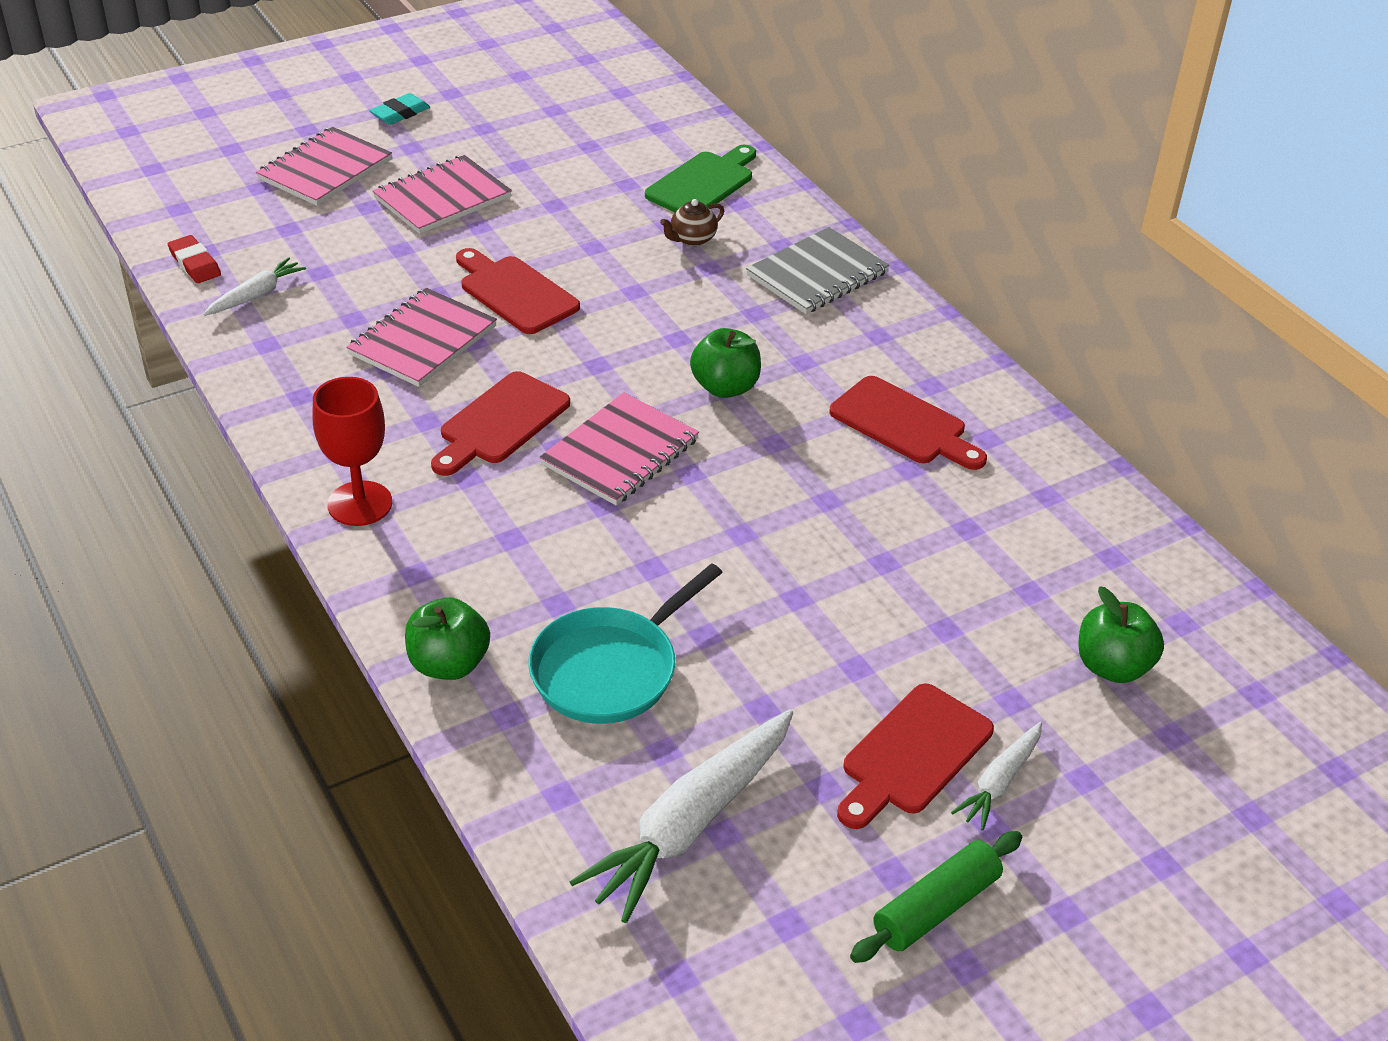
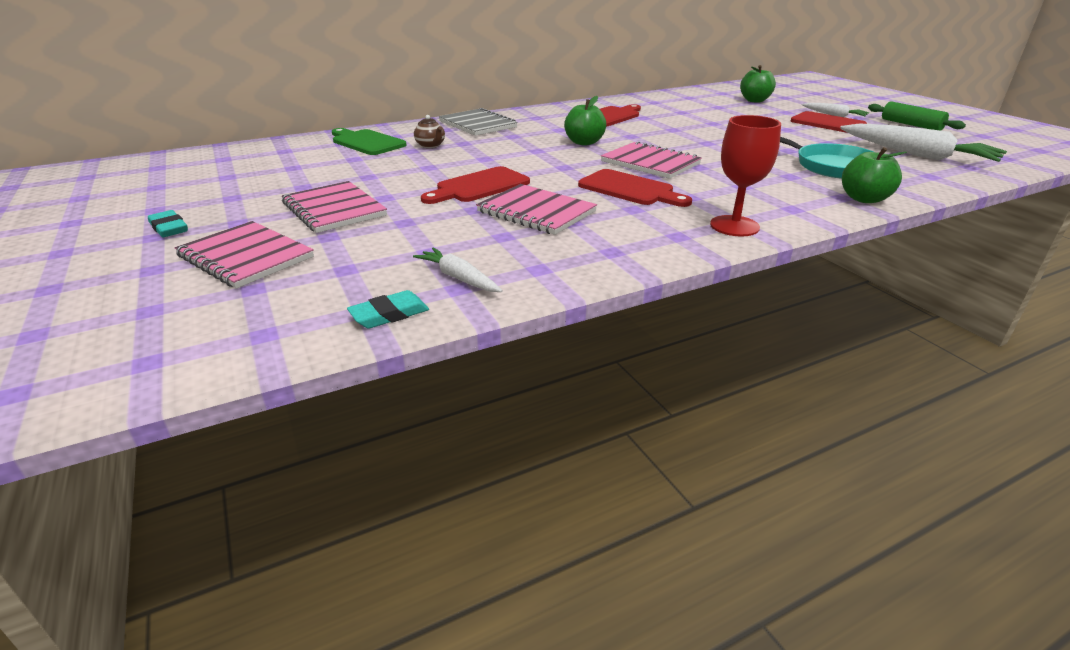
camera: 85 degrees left, 10 degrees down
(195, 264) = (389, 314): red eraser -> turquoise eraser

